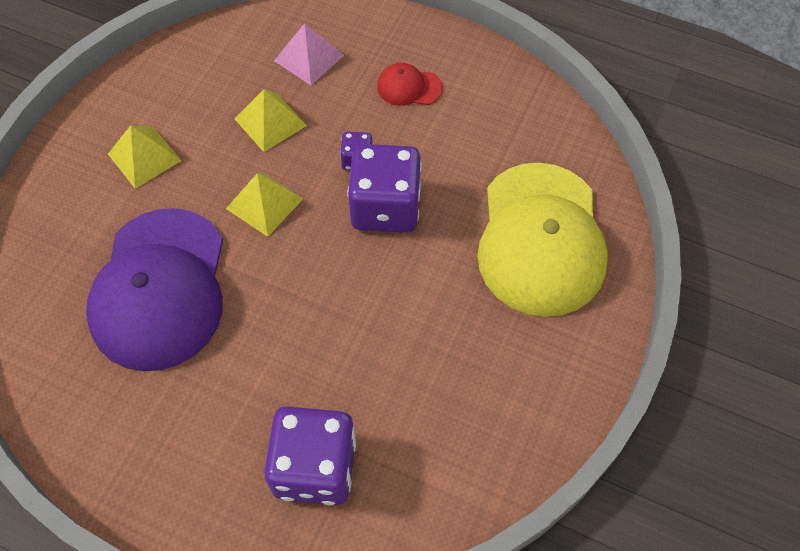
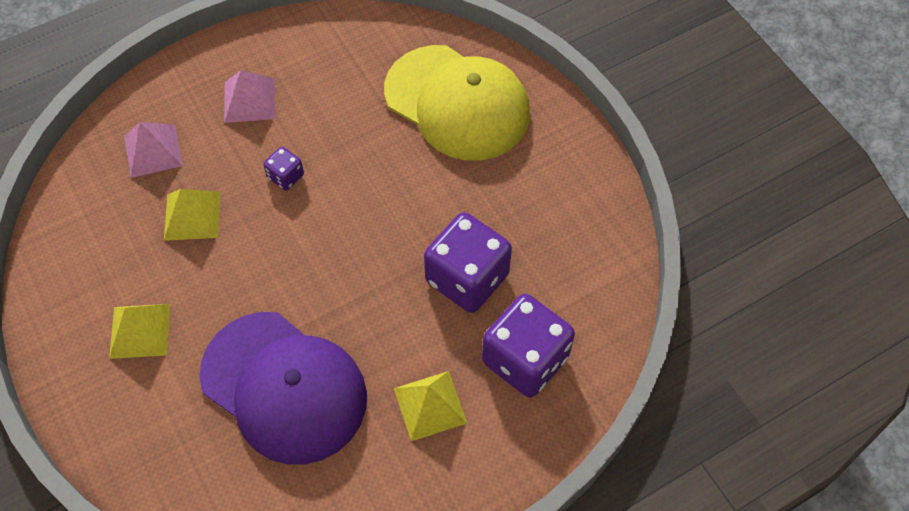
camera: 55 degrees left, 0 degrees up
(264, 203) = (268, 265): yellow pyramid -> yellow pyramid (430, 405)
(385, 207) = (346, 183): purple dice -> purple dice (467, 278)
(409, 87) = (249, 100): red cap -> pink pyramid

